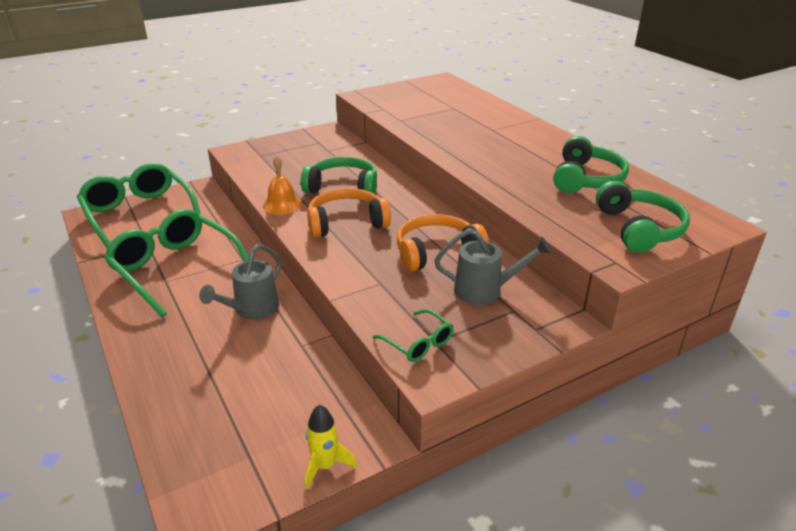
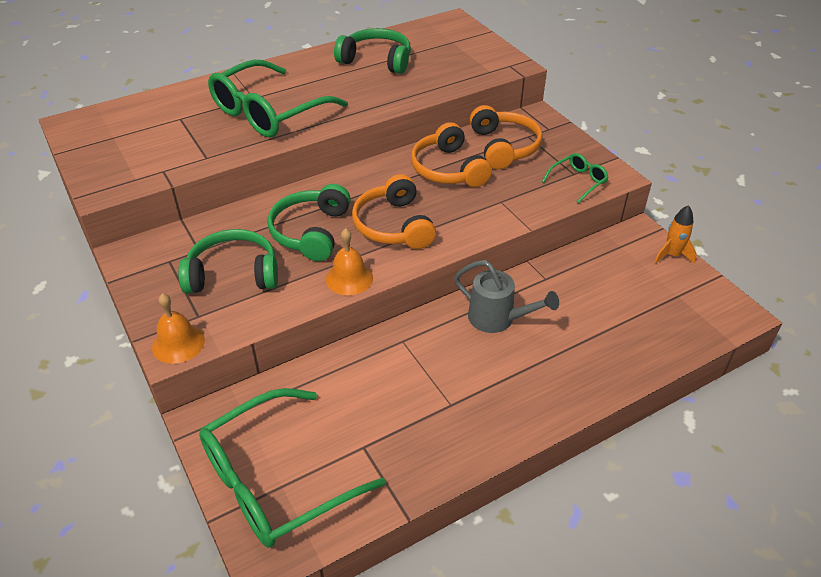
camera: 90 degrees left, 10 degrees up
(175, 268) = (424, 400): green glasses -> green glasses (268, 112)
(237, 152) = (178, 343): none -> orange bell
(325, 466) = (672, 255): yellow rocket -> orange rocket
(485, 290) = (504, 147): grey watering can -> orange headphones
(639, 229) = (461, 50): green headphones -> green headphones (233, 274)

